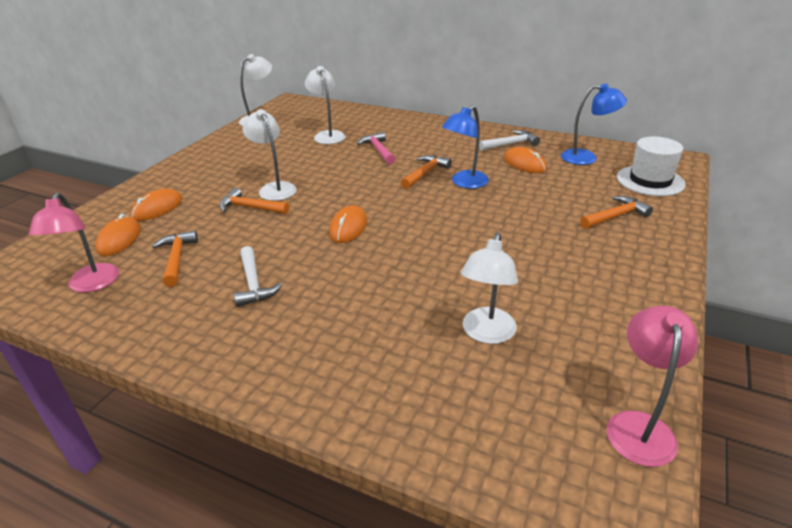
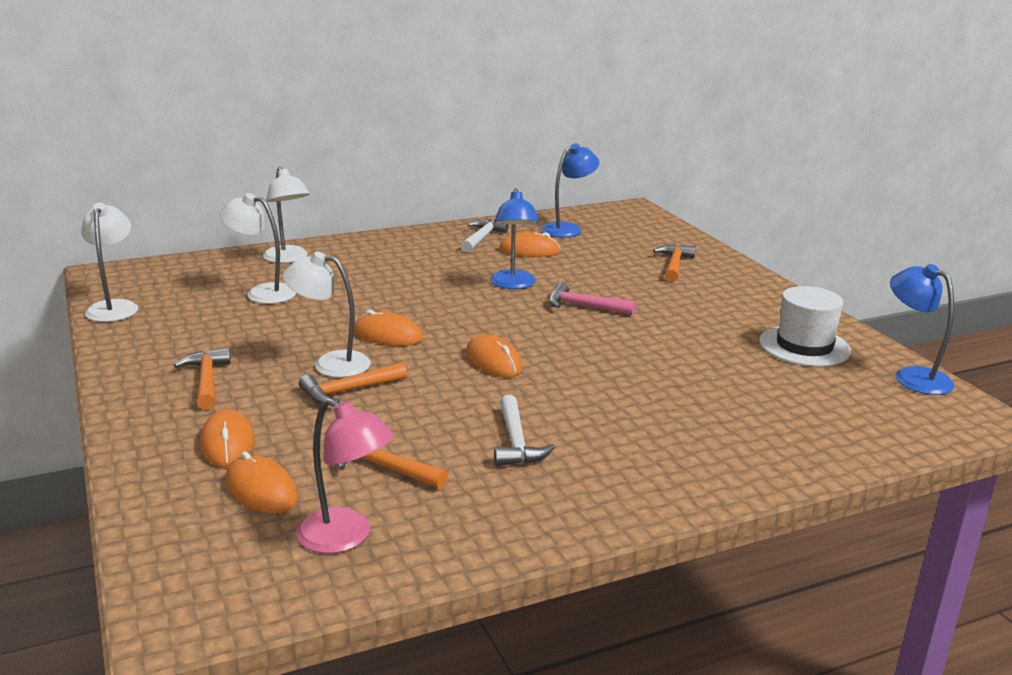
camera: 50 degrees left, 10 degrees down
(253, 283) = (516, 442): white hammer -> white hammer turned 60 degrees clockwise
(331, 184) = (387, 335): none -> orange mouse
(378, 150) = (362, 287): pink hammer -> pink hammer (584, 306)
(425, 173) = (459, 290): orange hammer -> orange hammer (207, 381)
(486, 334) = (753, 377): white lamp -> white lamp (288, 259)
(639, 426) = (912, 376): pink lamp -> blue lamp
(650, 181) = (646, 231): white hat -> white hat (804, 346)

